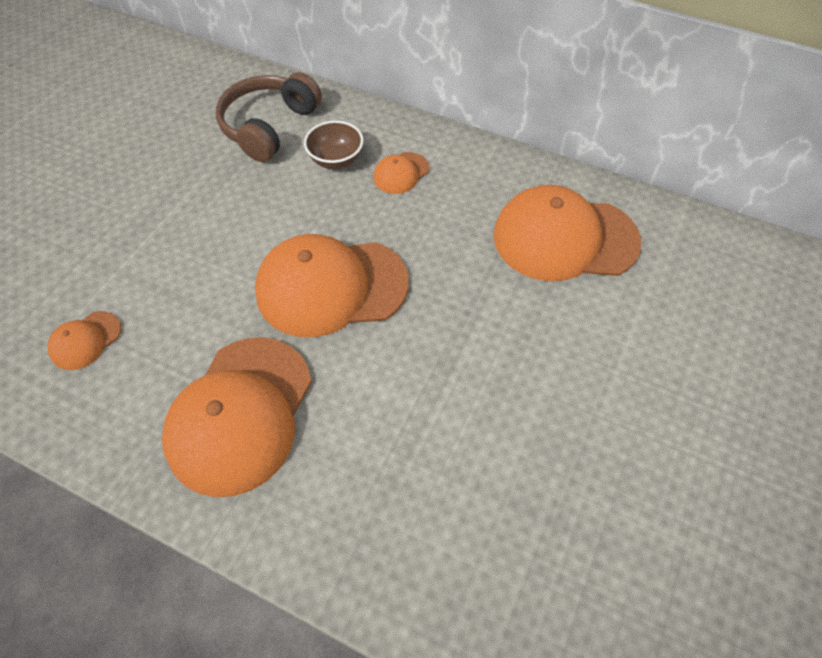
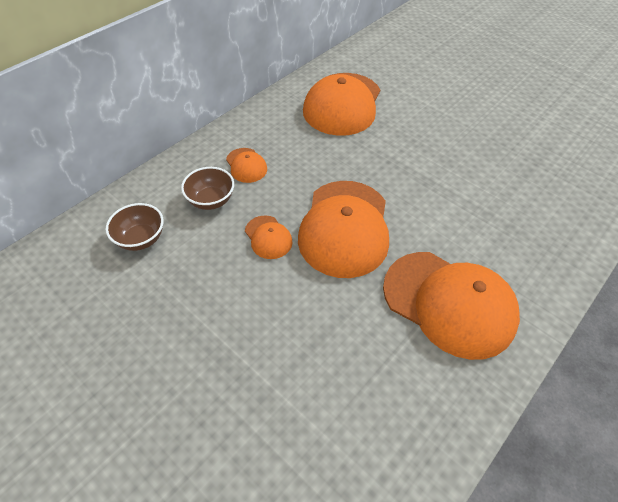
camera: 75 degrees left, 5 degrees down
(85, 340) = (351, 421): orange cap -> orange cap (268, 237)
(269, 126) = (141, 239): brown headphones -> brown bowl

